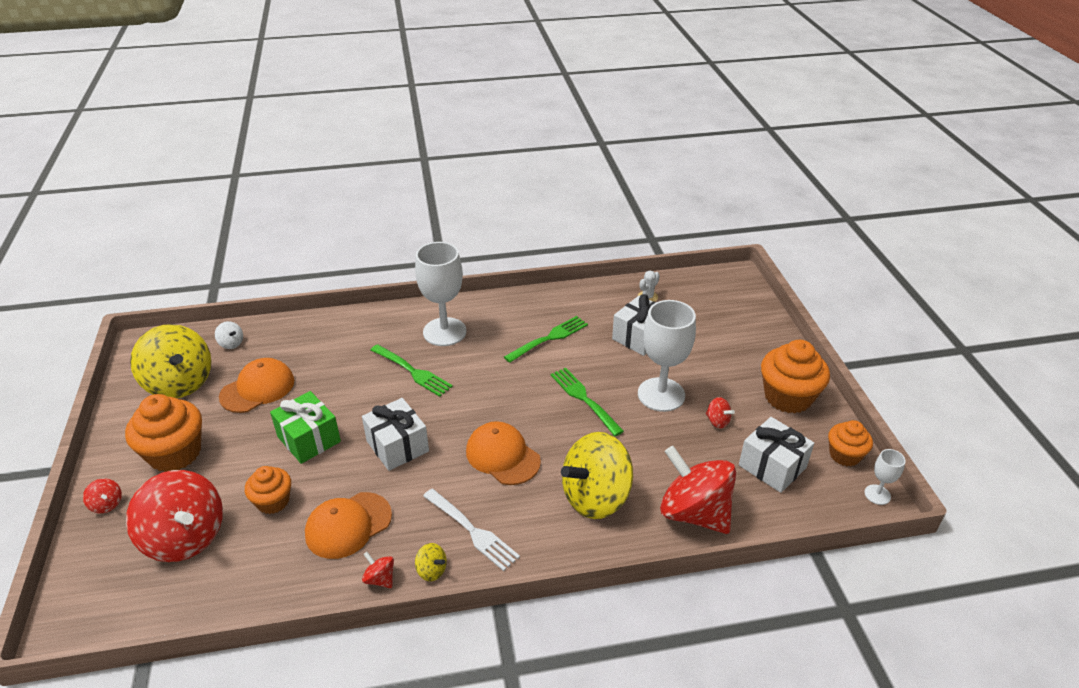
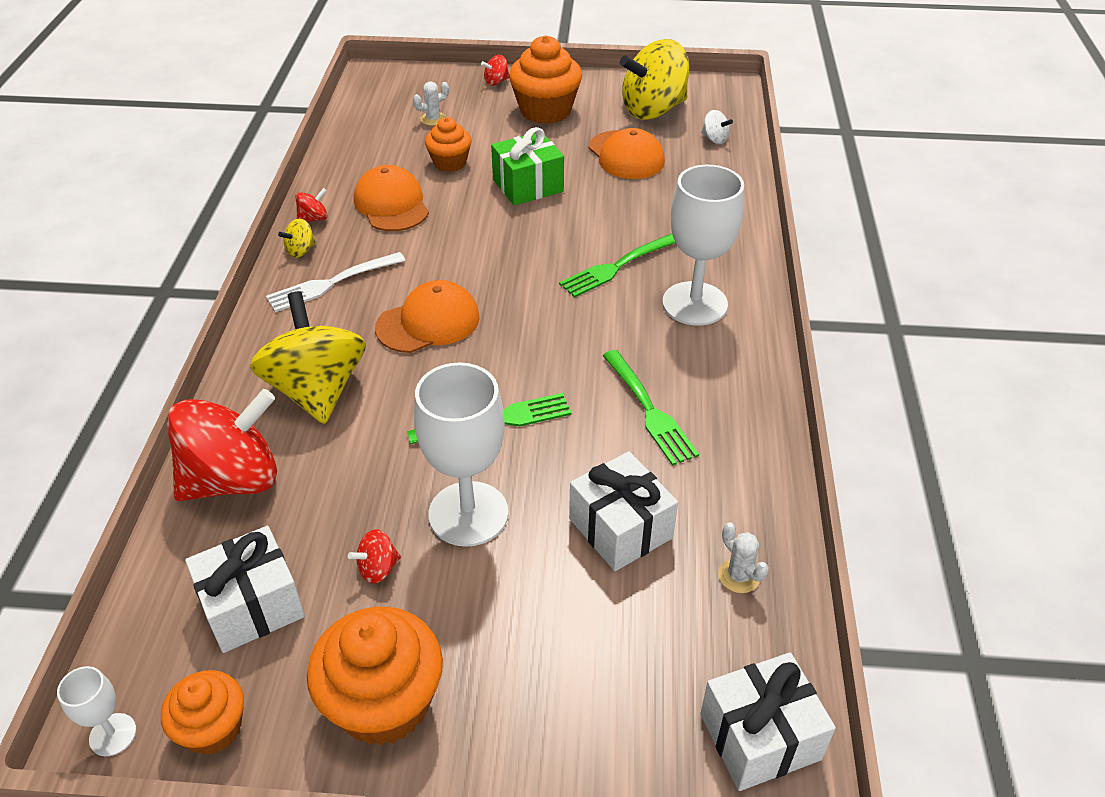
camera: 105 degrees right, 5 degrees up
(185, 537) = (433, 119): red spinning top -> white cactus
(231, 343) = (714, 139): white spinning top -> white spinning top turned 105 degrees counterclockwise
(397, 446) = (487, 244): white gift -> white gift (759, 737)

